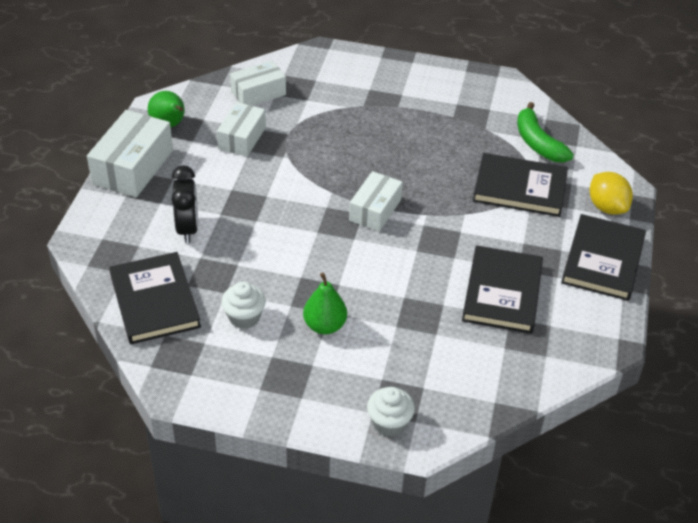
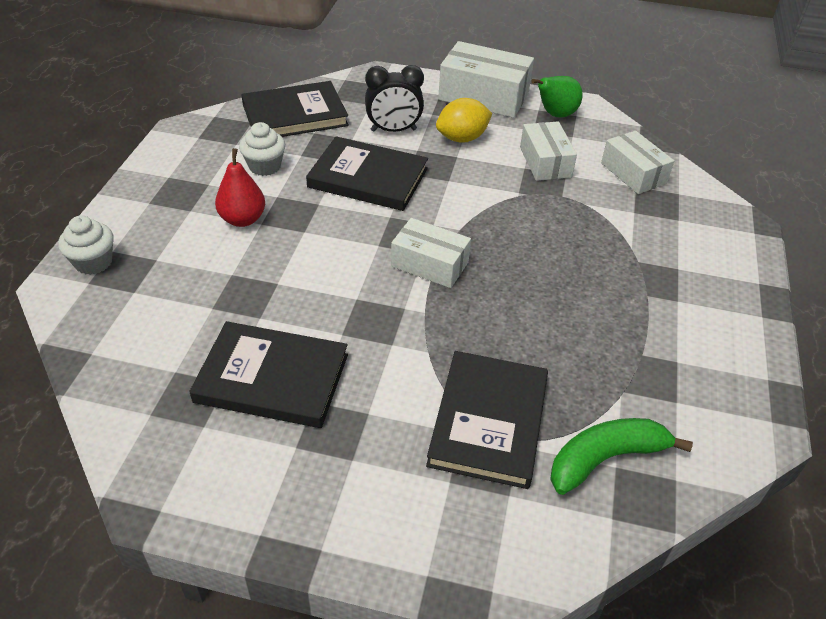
camera: 90 degrees right, 0 degrees up
(242, 138) = (545, 162): white box -> white box turned 60 degrees clockwise
(325, 325) = (243, 219): green pear -> red pear
(603, 260) = (325, 515): black book -> black book (368, 178)
(607, 207) = (453, 541): yellow lemon -> yellow lemon (462, 138)

